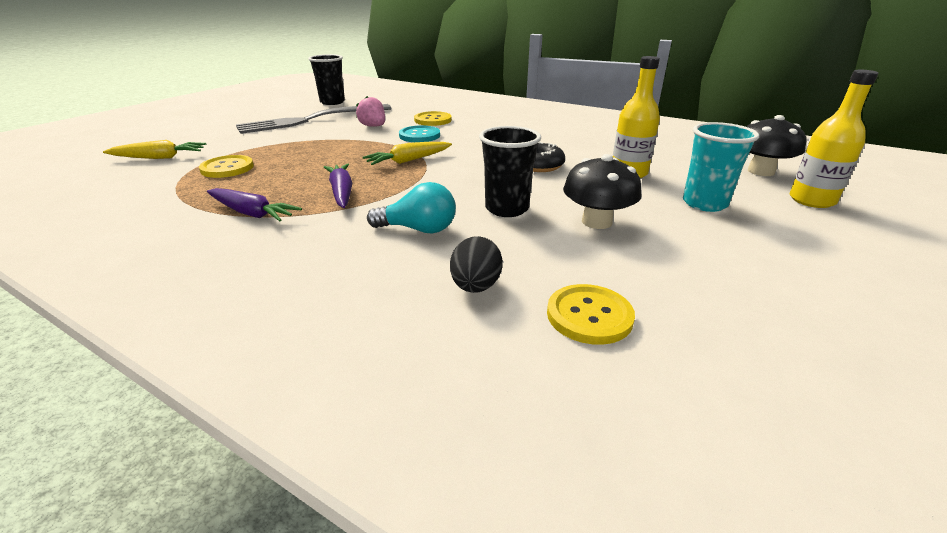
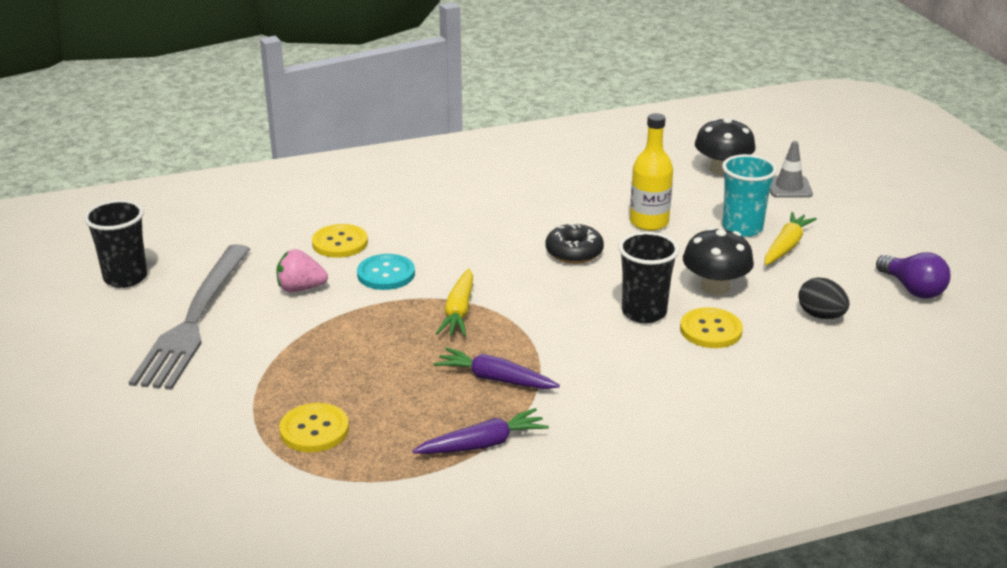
camera: 50 degrees left, 0 degrees up
(159, 157) = (190, 472): yellow carrot -> yellow carrot (786, 246)
(418, 229) = (630, 369): turquoise light bulb -> none
(475, 287) = (748, 382): black egg -> black egg (821, 316)
(589, 316) = (826, 357): yellow button -> yellow button (711, 330)
(811, 200) = (789, 187): yellow bottle -> grey traffic cone
(829, 325) = (912, 289): none -> purple light bulb

